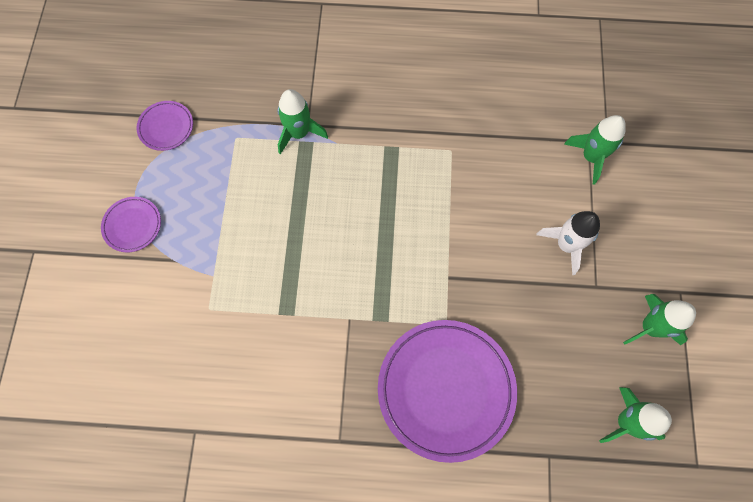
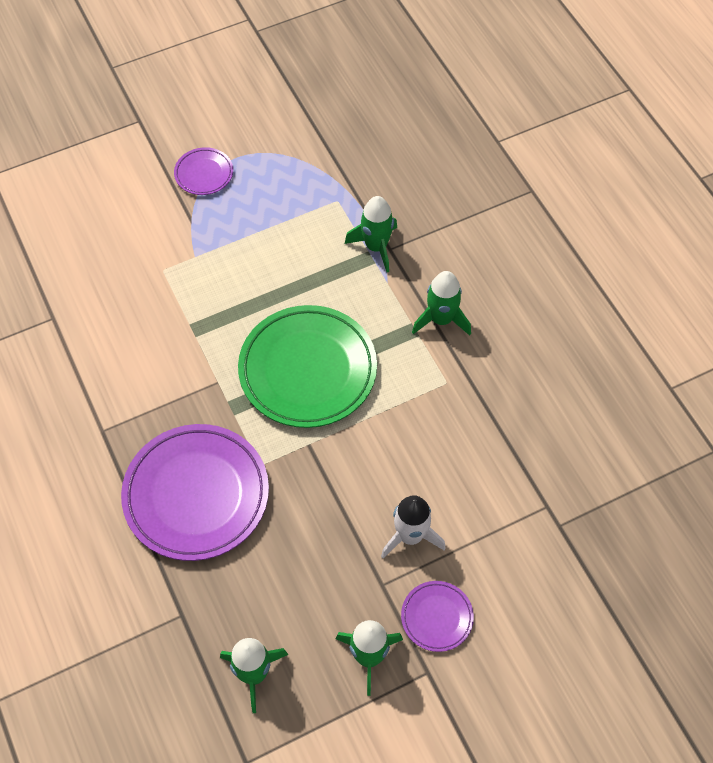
camera: 60 degrees right, 10 degrees down
(166, 127) = (311, 144): purple plate -> purple plate (437, 617)
(380, 243) = (308, 370): none -> green plate
(591, 157) = (529, 516): green rocket -> green rocket (441, 319)

